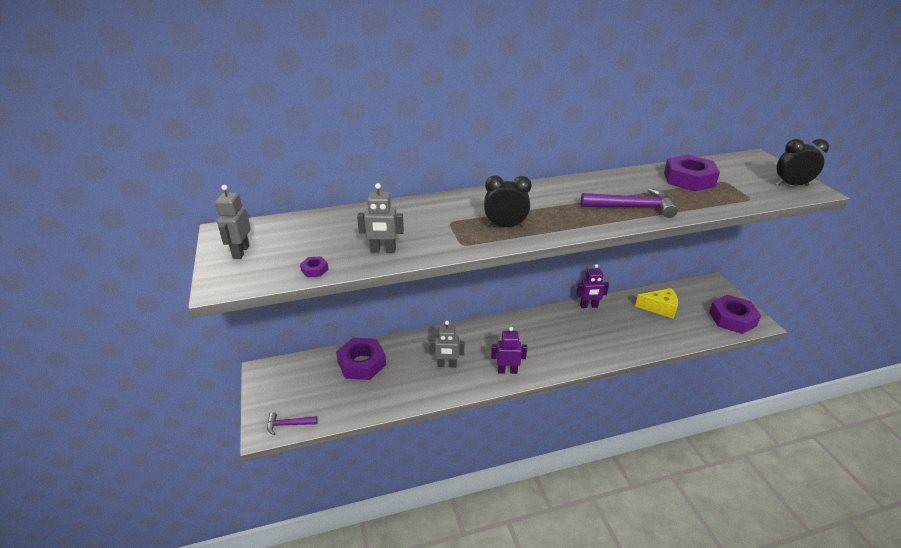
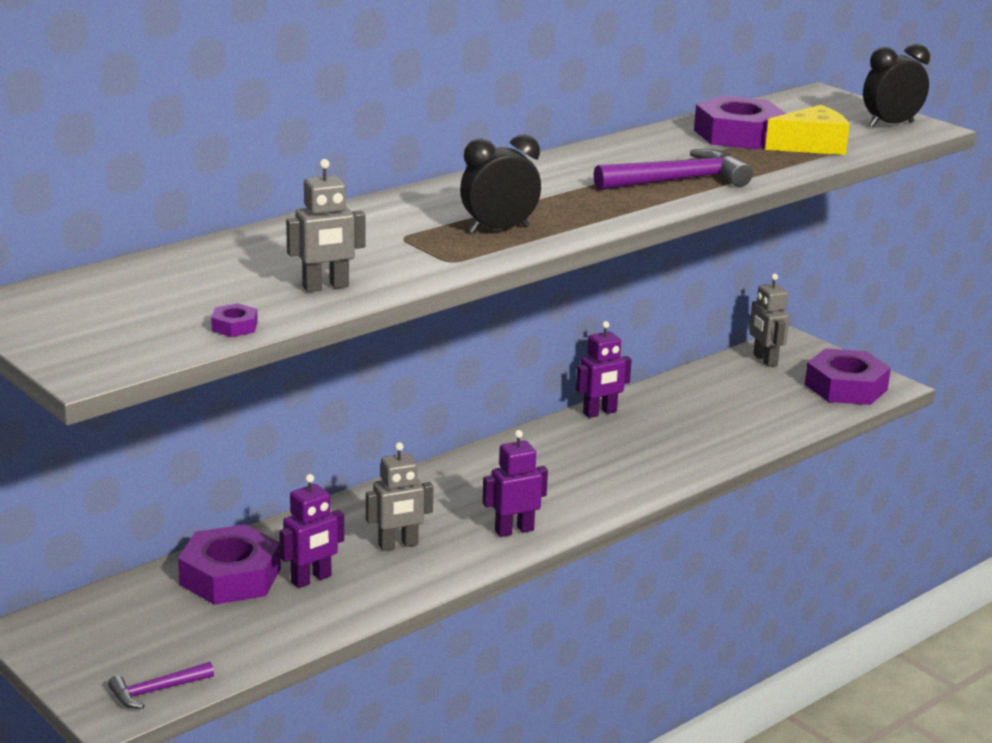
camera: 25 degrees left, 10 degrees down
(240, 252) = (69, 325): grey robot -> grey robot (764, 360)
(395, 375) = (311, 579): none -> purple robot
(660, 308) = (722, 393): yellow cheese -> yellow cheese (811, 146)

